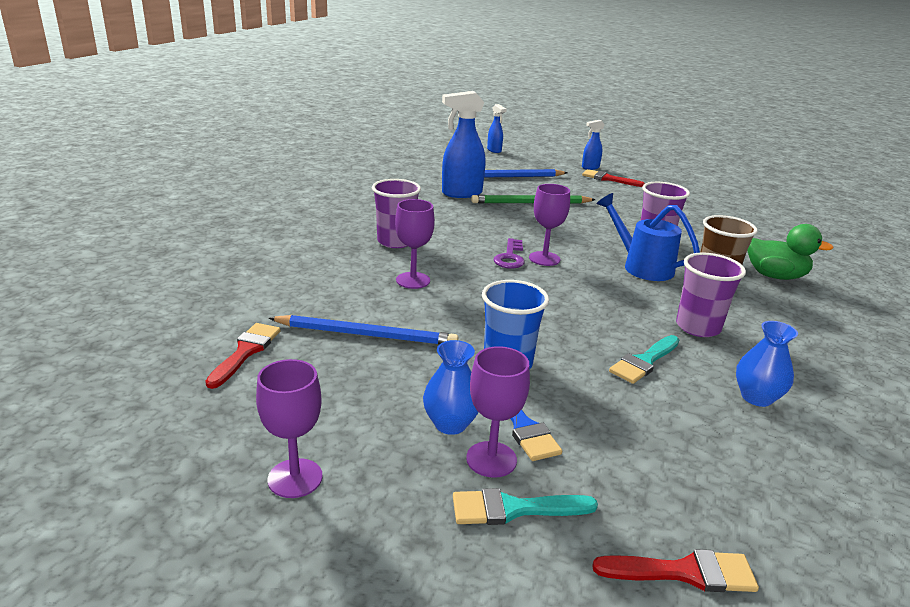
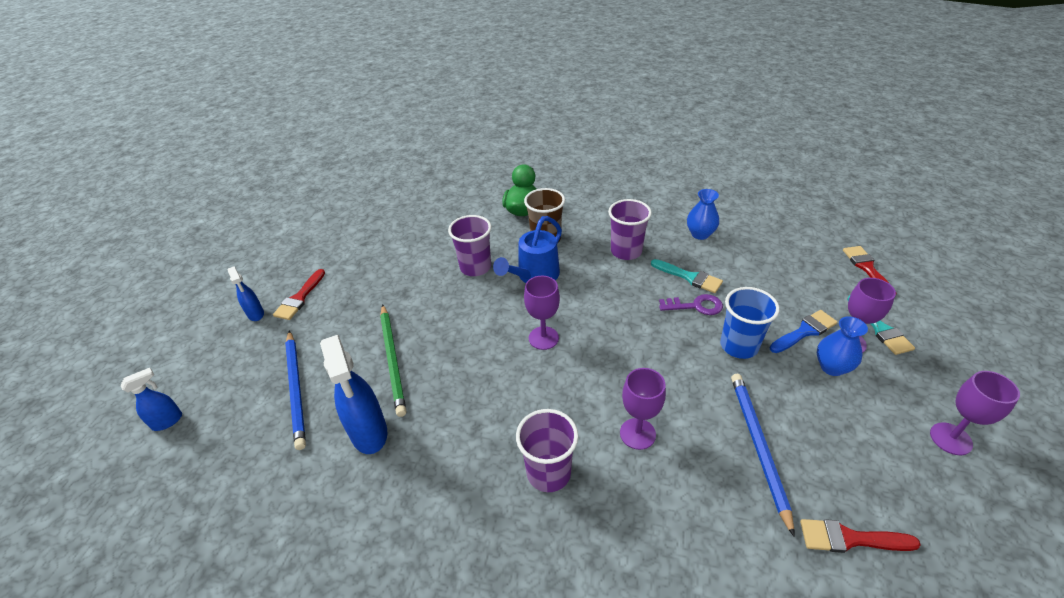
camera: 95 degrees left, 15 degrees up
(510, 257) = (550, 363): purple key -> purple key (695, 306)

